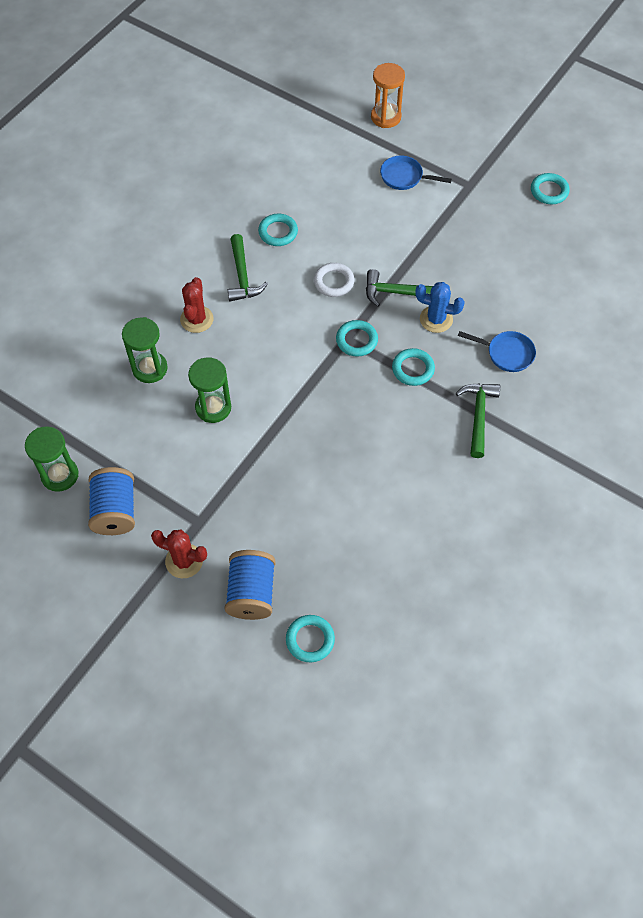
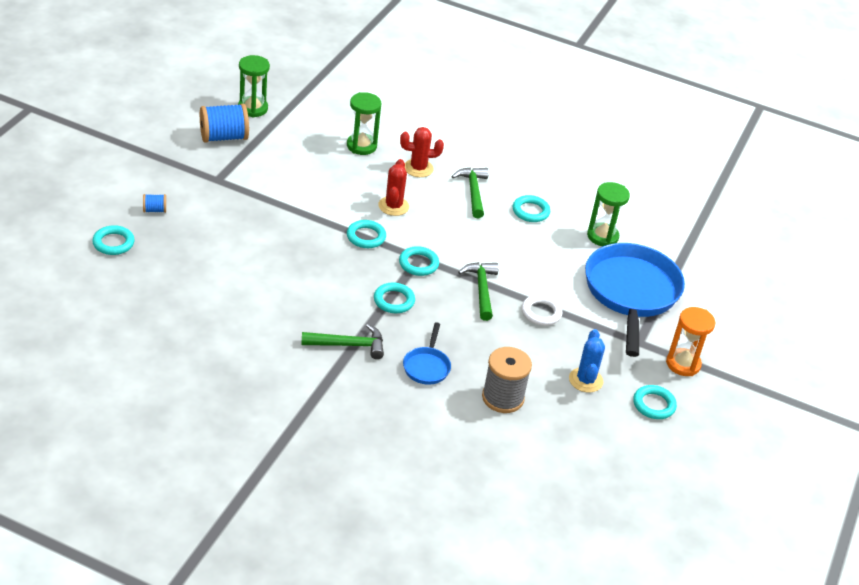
camera: 75 degrees right, 20 degrees down
(184, 561) = (181, 174): red cactus -> red cactus (393, 206)
(213, 408) = (328, 182): green hourglass -> green hourglass (602, 236)
(242, 276) = (473, 192): green hammer -> green hammer turned 105 degrees clockwise
(251, 593) = (154, 210): blue spool -> blue spool, size x0.48
(311, 382) = (366, 237): none -> turquoise ring
(334, 282) = (482, 248): white ring -> white ring (541, 313)
(386, 117) = (707, 279): orange hourglass -> orange hourglass (683, 364)
(404, 177) = (631, 294): blue pan -> blue pan, size x2.25
(436, 319) = (456, 316): blue cactus -> blue cactus (585, 380)
(546, 299) = (502, 398): none -> grey spool

